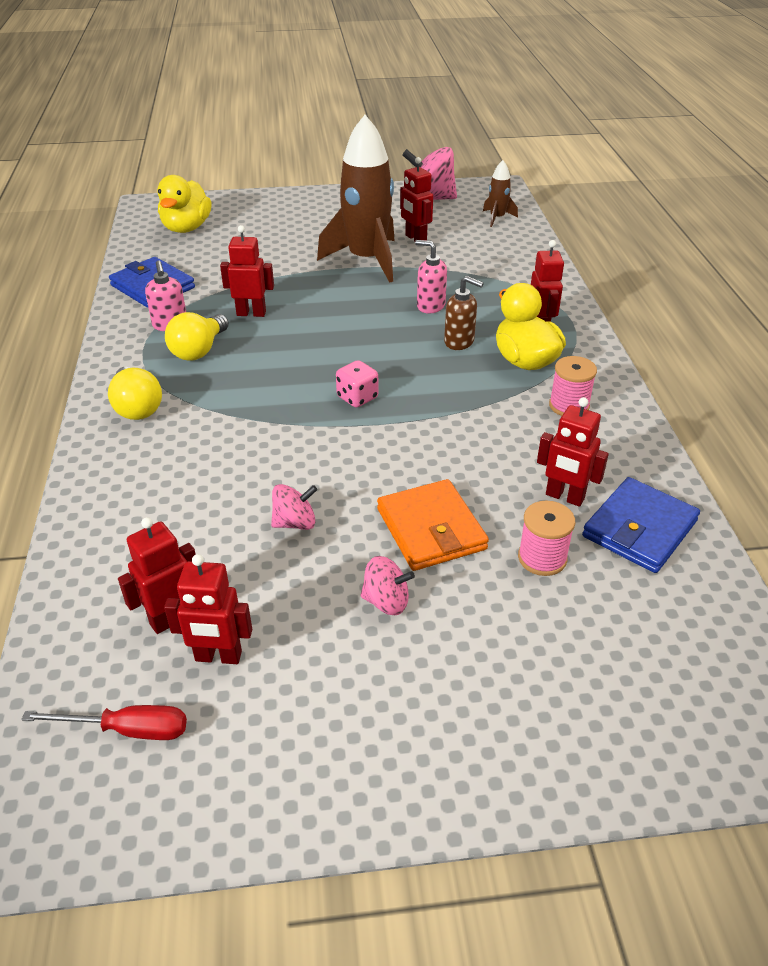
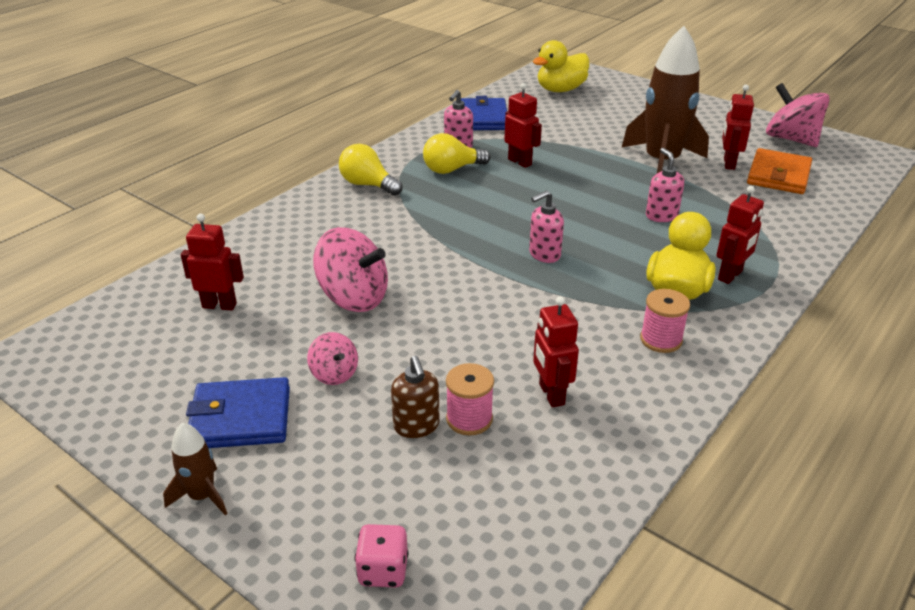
camera: 45 degrees right, 5 degrees down
(127, 730) = (125, 342): red screwdriver -> none
(137, 407) = (368, 185): yellow light bulb -> yellow light bulb turned 105 degrees clockwise
(218, 657) = (211, 339): red robot -> none
(295, 523) = (353, 298): pink spinning top -> pink spinning top, size x1.88
(357, 397) = (507, 248): pink dice -> pink dice (383, 570)
(394, 386) = (544, 254): none -> pink soap dispenser
(431, 529) = (426, 353): orange wallet -> orange wallet (778, 175)
(459, 342) = (643, 251): brown soap dispenser -> brown soap dispenser (416, 426)
(497, 218) = (834, 177): brown rocket -> brown rocket (202, 496)
(639, 529) = (573, 451): blue wallet -> blue wallet (240, 418)

